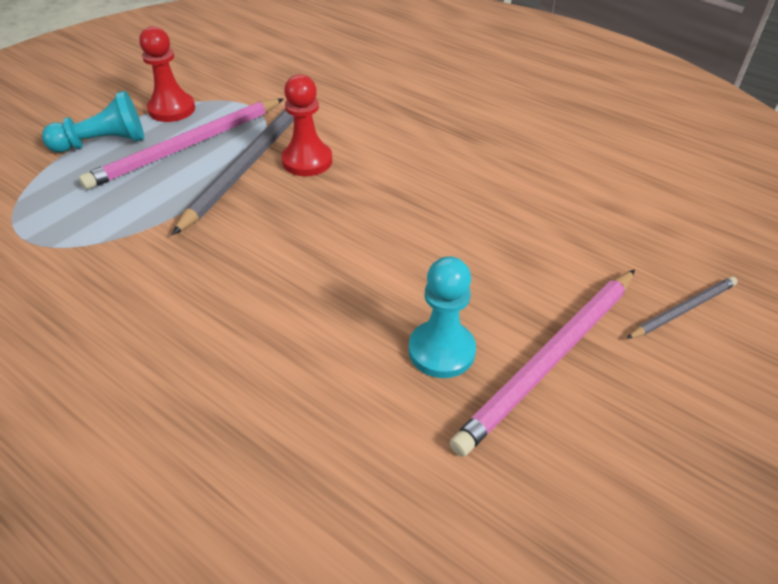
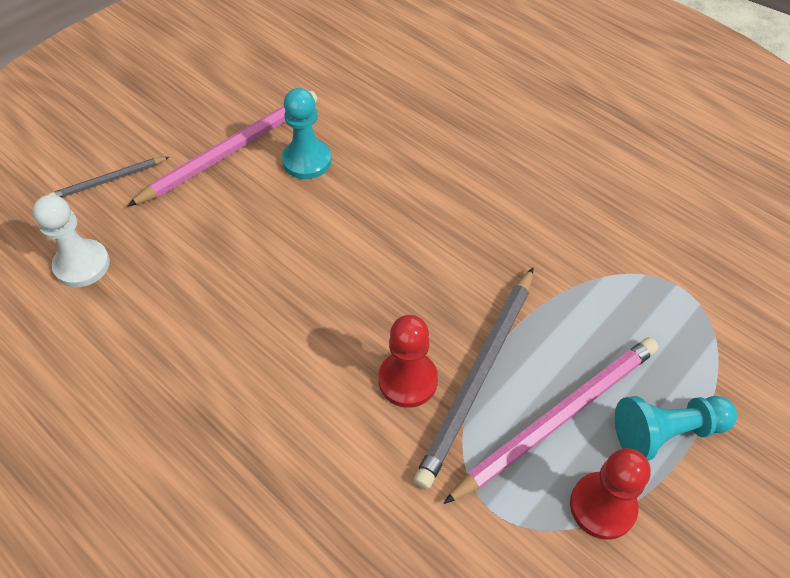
camera: 175 degrees left, 10 degrees up
(642, 224) = (82, 265): none -> white pawn

